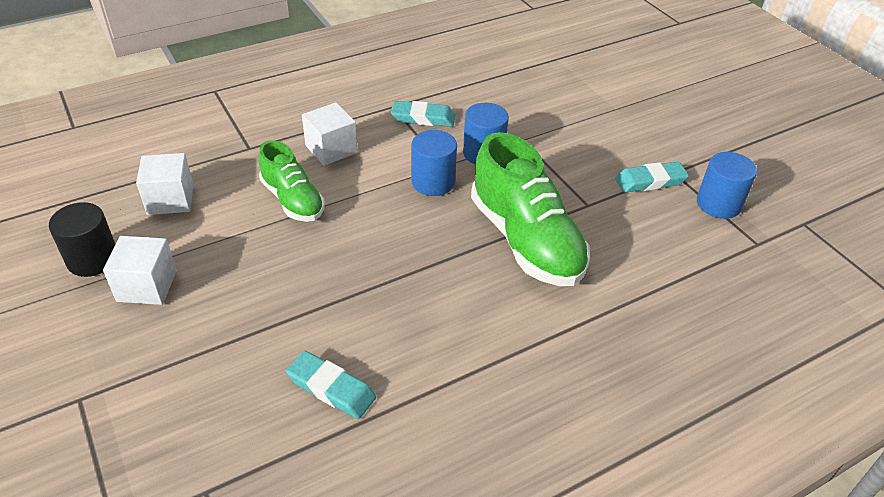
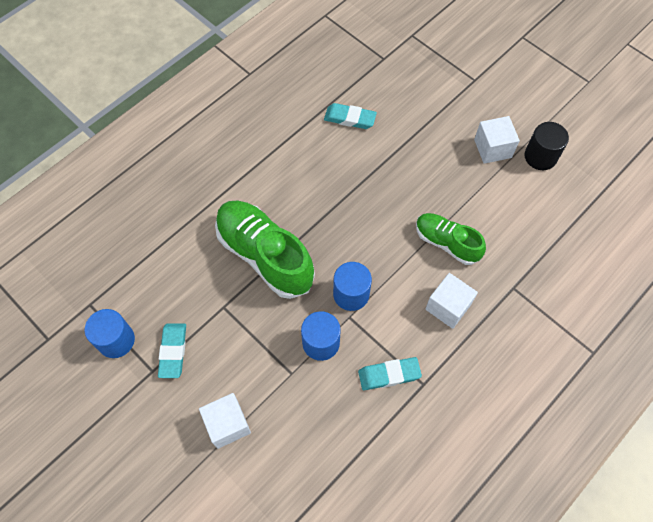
camera: 165 degrees right, 20 degrees up
(170, 199) = (531, 217): white cube -> white cube (227, 424)
(650, 181) = (173, 351): turquoise eraser -> turquoise eraser turned 60 degrees counterclockwise

